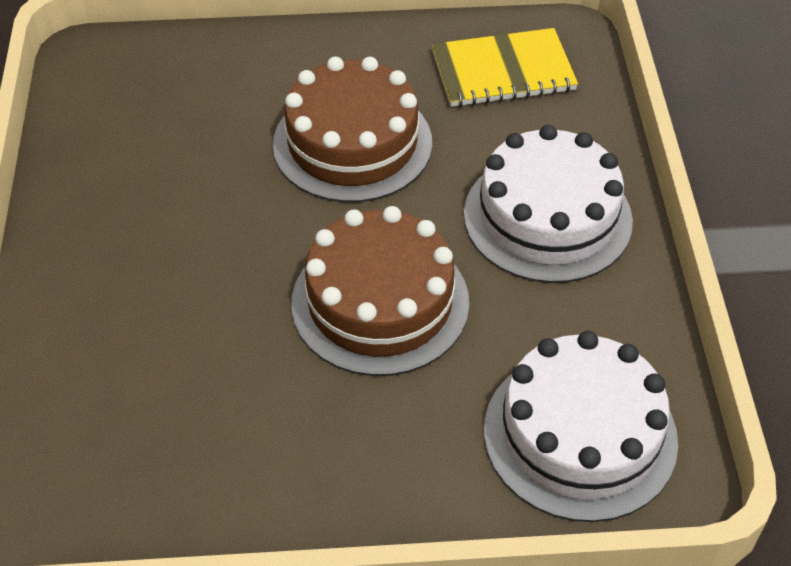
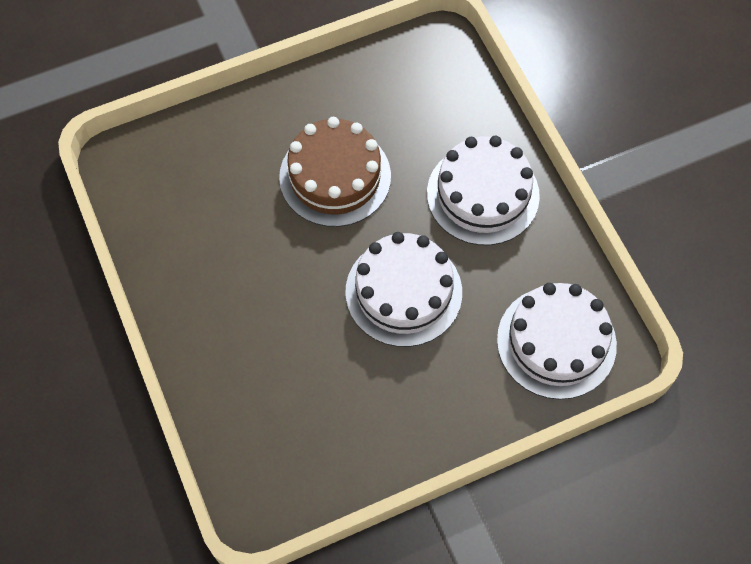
camera: 20 degrees left, 15 degrees up
(380, 302) = (403, 292): brown cake -> white cake
(503, 71) = (411, 85): yellow notebook -> none

